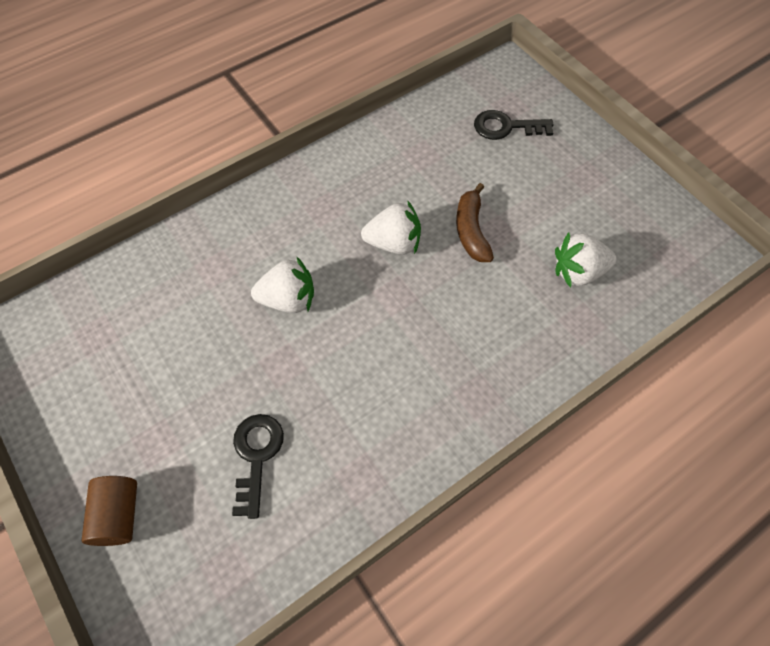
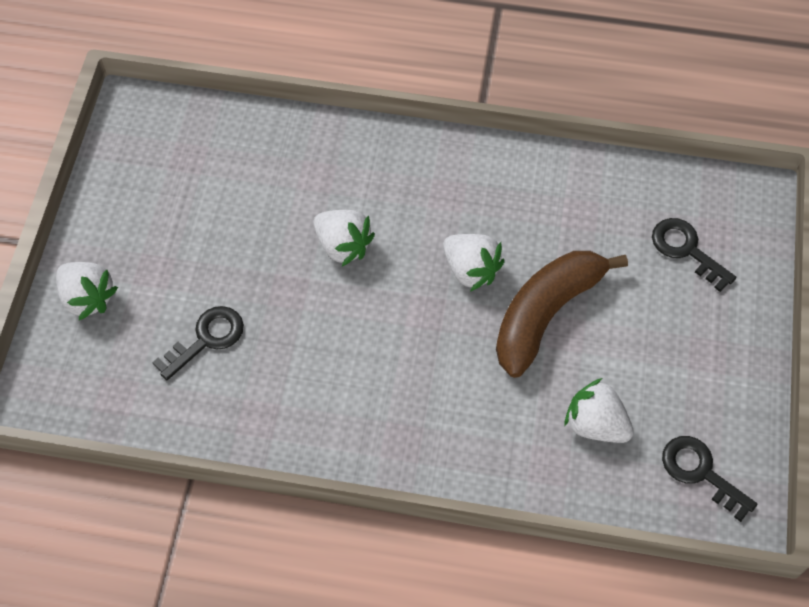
camera: 45 degrees right, 0 degrees up
(118, 515) = (88, 298): brown cylinder -> white strawberry
(471, 230) = (546, 313): brown banana -> brown banana, size x1.68
(665, 247) = (700, 472): none -> black key

